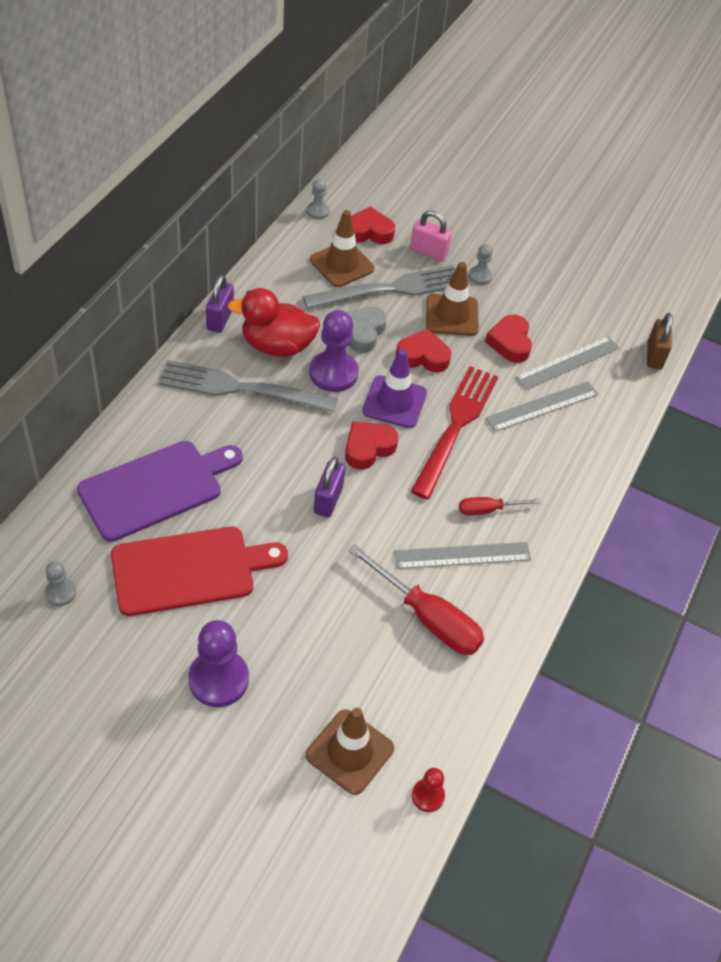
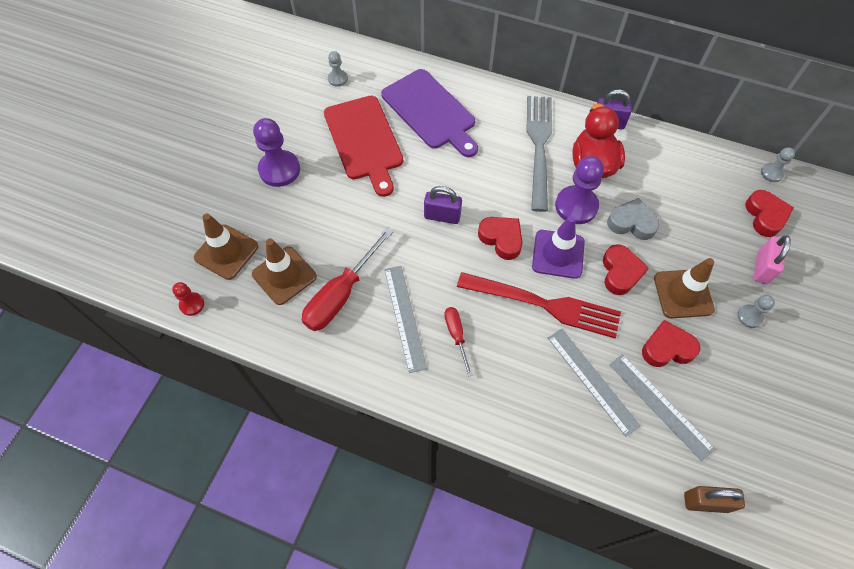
camera: 90 degrees right, 10 degrees up
(342, 264) = (710, 199): brown traffic cone -> brown traffic cone (284, 275)
(390, 289) = (696, 239): grey fork -> none

